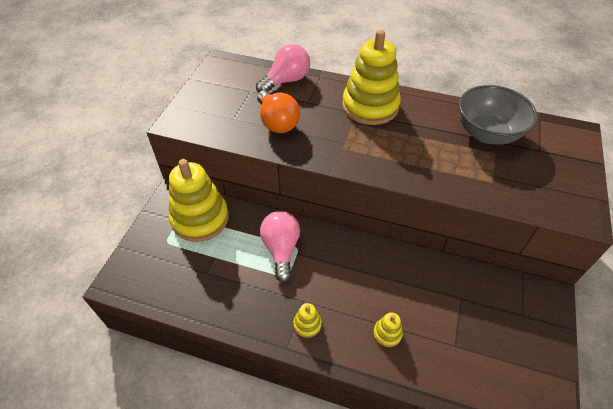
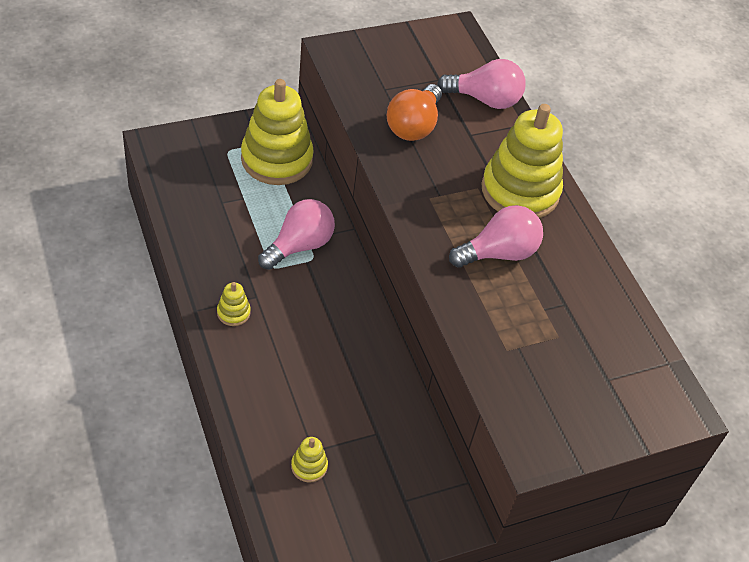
camera: 45 degrees right, 0 degrees up
(387, 333) = (278, 384): yellow stacking toy -> yellow stacking toy (309, 466)
(412, 142) = (498, 253): none -> pink light bulb
(487, 133) = (585, 317): grey bowl -> none

